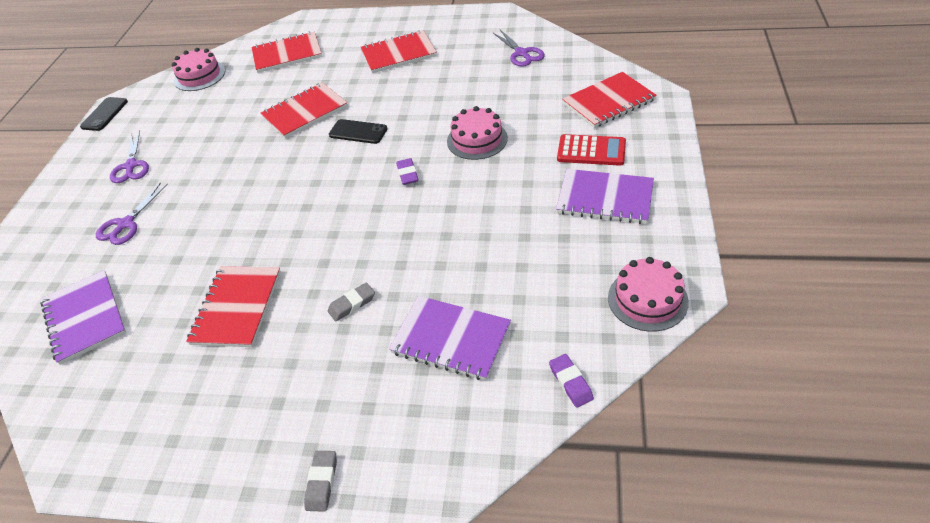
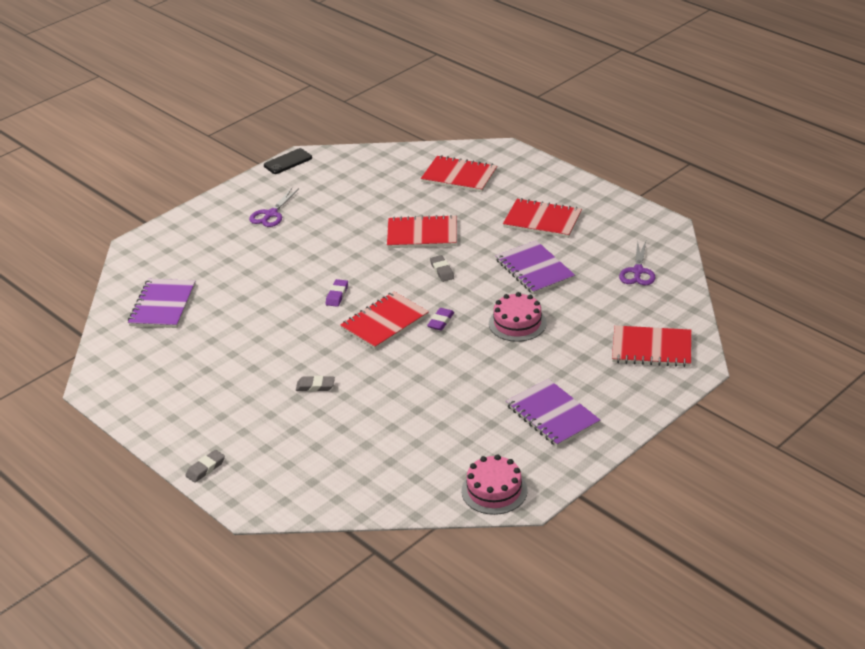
camera: 35 degrees right, 10 degrees down
(126, 224) = (233, 256): purple scissors -> none
(199, 76) = (379, 162): pink cake -> none
(237, 307) = (249, 349): red notebook -> red notebook (384, 322)
(358, 132) = (442, 271): black phone -> grey eraser
(451, 339) = (350, 440): purple notebook -> purple notebook (534, 269)
(570, 382) = (389, 504): purple eraser -> purple eraser (337, 295)
(591, 151) = (588, 377): red calculator -> none

